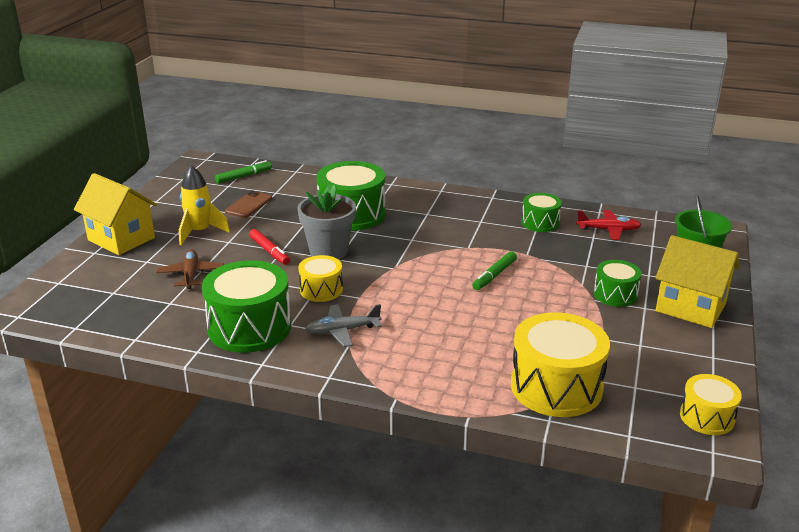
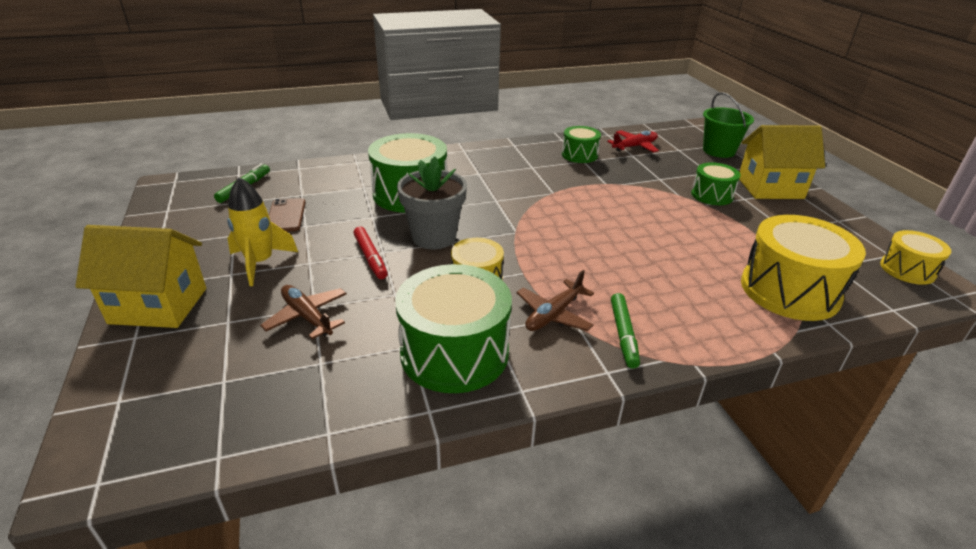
camera: 35 degrees left, 5 degrees up
(269, 251) = (370, 257): red marker -> red marker turned 45 degrees clockwise
(342, 331) = (553, 314): grey plane -> brown plane
(494, 275) = (607, 210): green marker -> green marker (623, 335)

